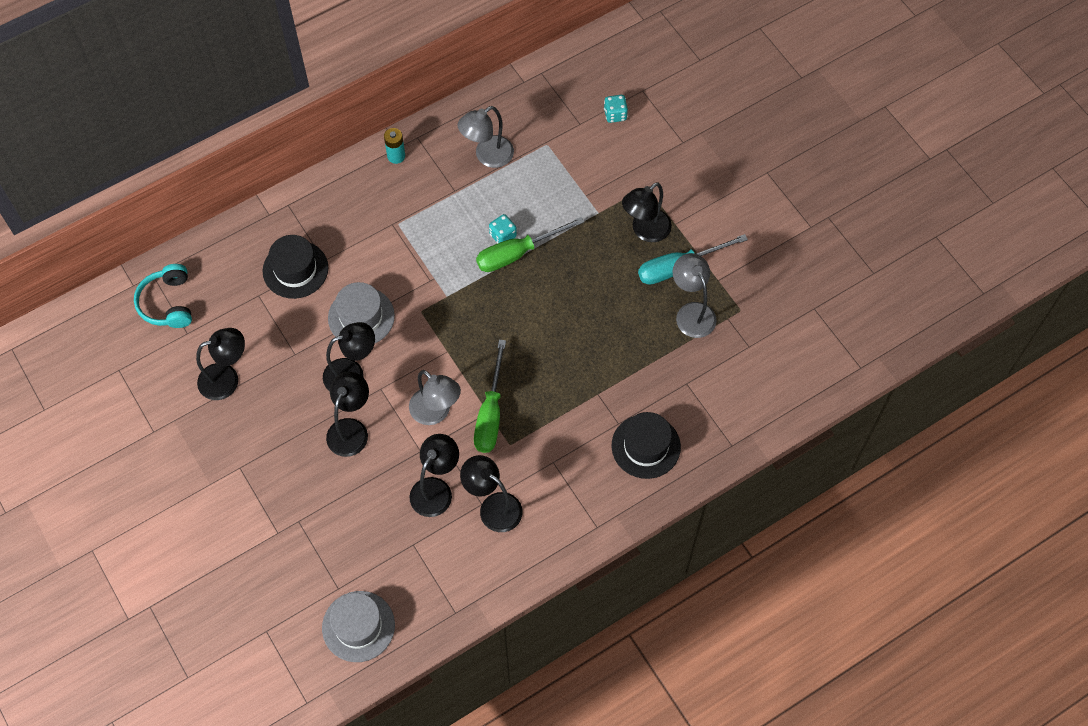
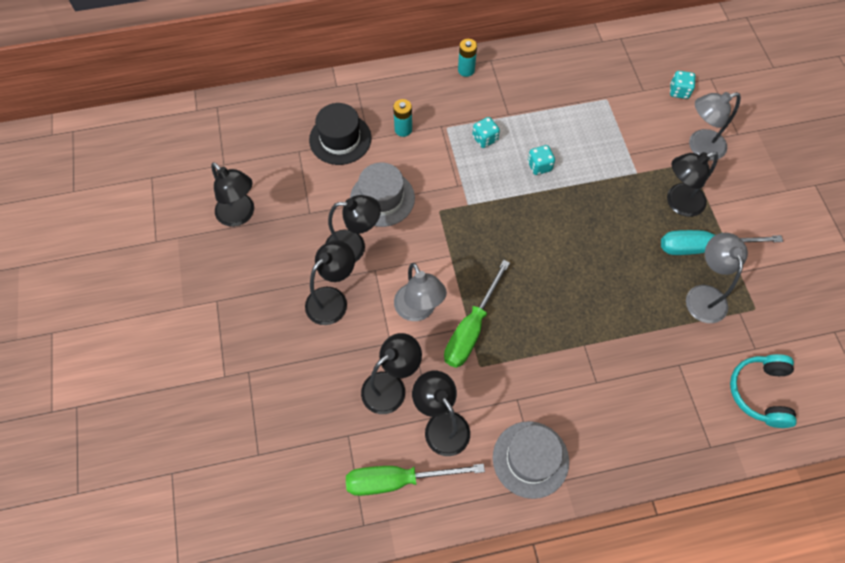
camera: 20 degrees right, 0 degrees up
(168, 303) = (219, 133): turquoise headphones -> turquoise headphones (760, 392)
(227, 379) = (240, 215): black lamp -> black lamp turned 45 degrees clockwise
(355, 240) = (403, 129): none -> turquoise battery
(358, 626) = (261, 502): grey hat -> grey hat (530, 459)
(440, 224) = (485, 139): none -> turquoise dice
(487, 156) = (548, 93): grey lamp -> grey lamp (699, 147)
(517, 253) = (548, 186): green screwdriver -> green screwdriver (397, 480)
(646, 446) = (618, 416): black hat -> none

